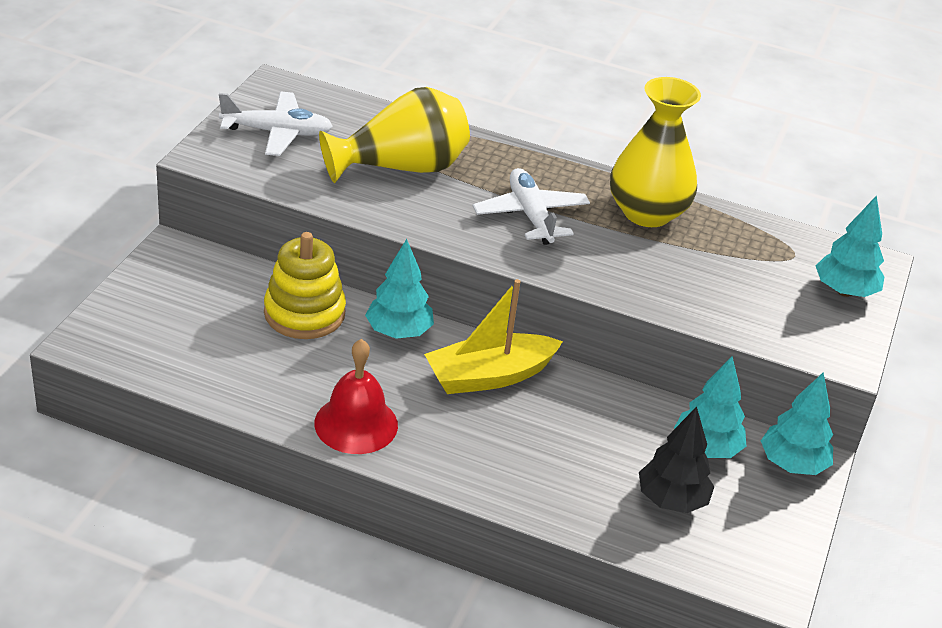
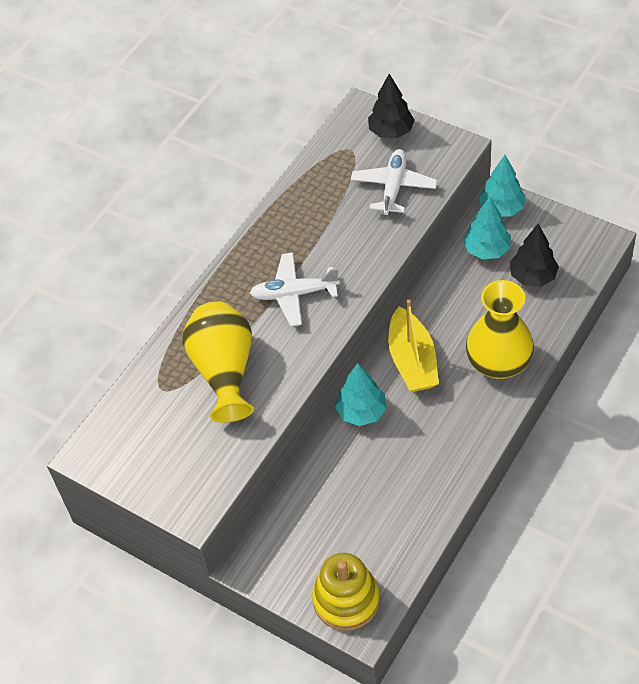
camera: 70 degrees left, 15 degrees up
(277, 133) = (163, 457): white plane -> white plane (393, 187)
(304, 313) = (336, 472): yellow stacking toy -> yellow stacking toy (346, 600)
(356, 424) = (459, 445): red bell -> none
(647, 213) = (295, 223): yellow vase -> yellow vase (498, 362)
(844, 291) = (391, 132): turquoise tree -> black tree

